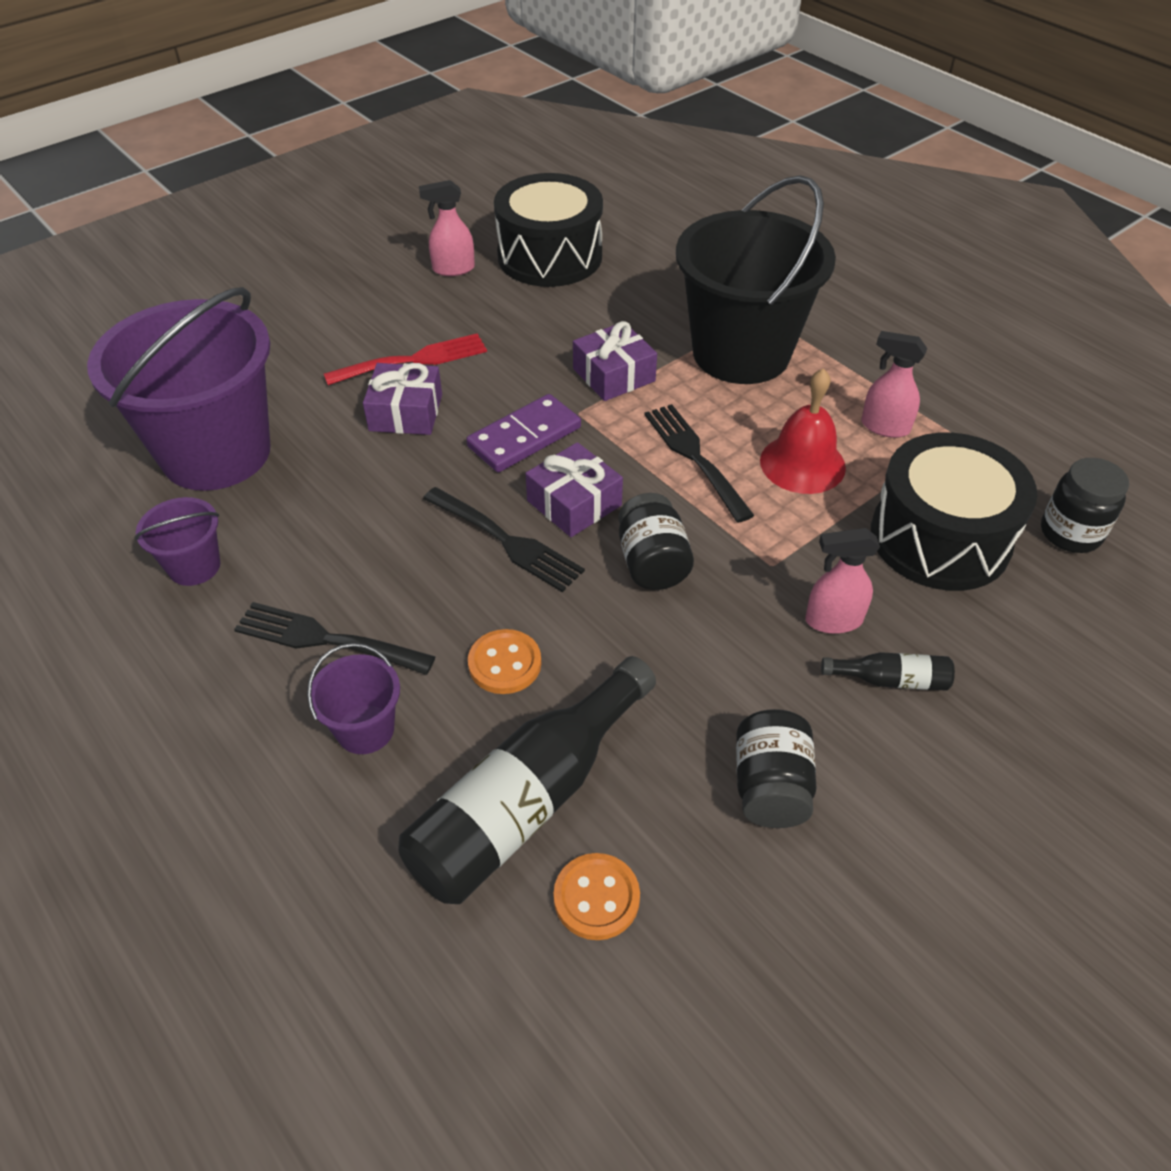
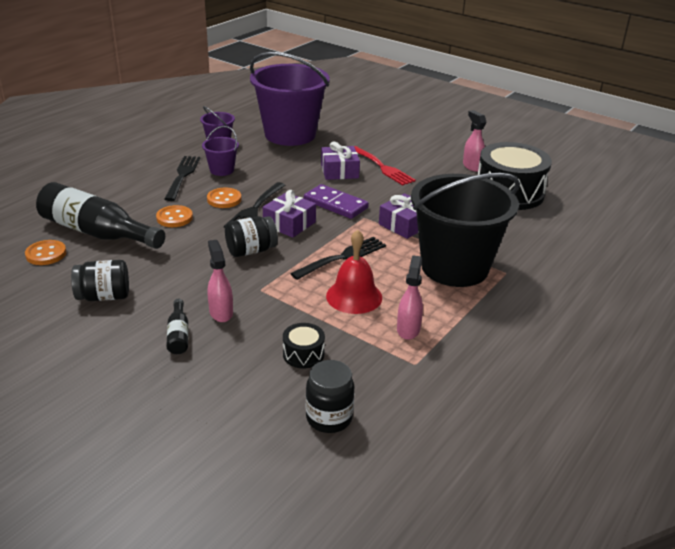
camera: 75 degrees right, 15 degrees down
(365, 729) = (134, 191): purple bucket -> purple bucket (222, 170)
(455, 581) = (224, 199): none -> orange button
(940, 538) = (303, 354): black drum -> black drum, size x0.44

